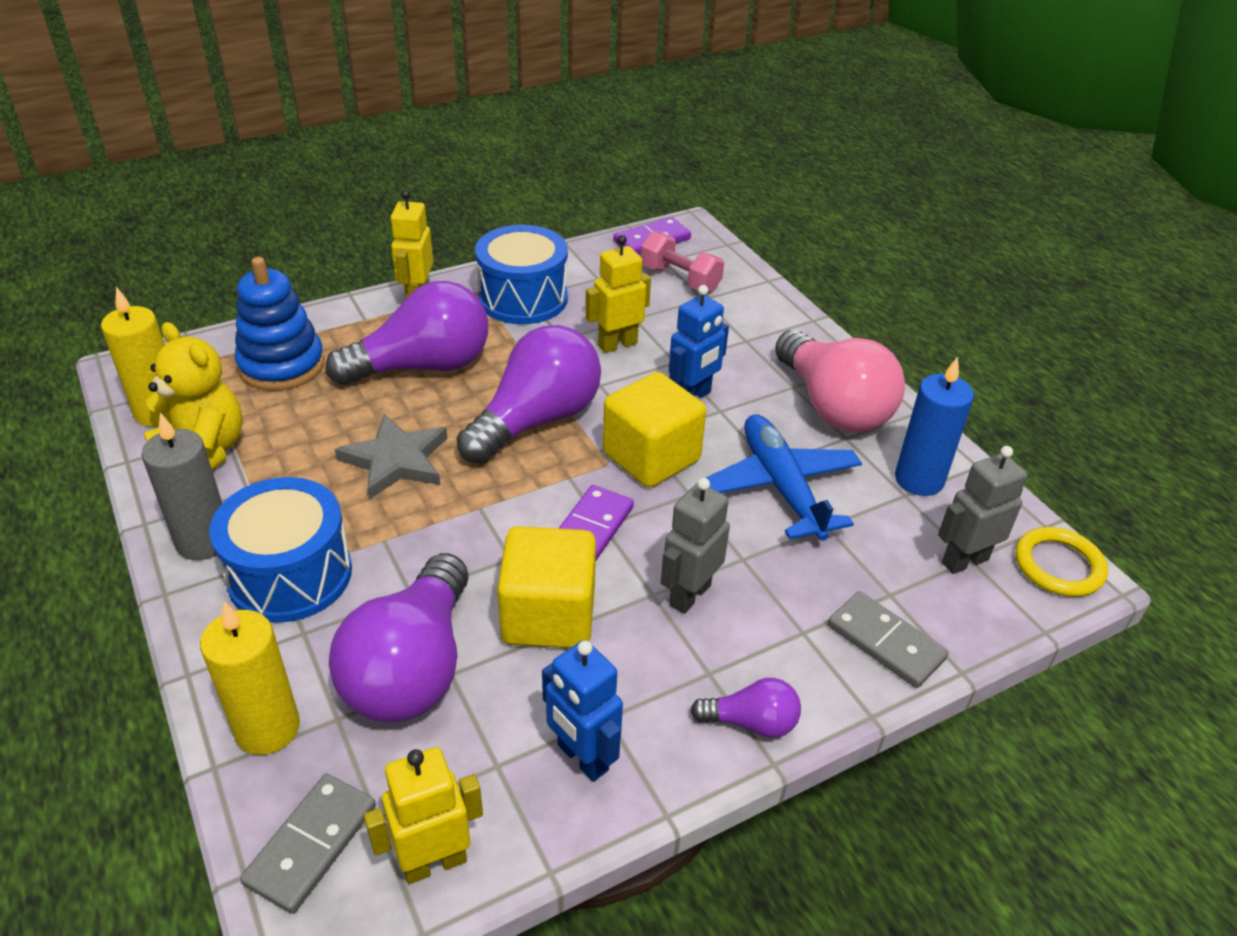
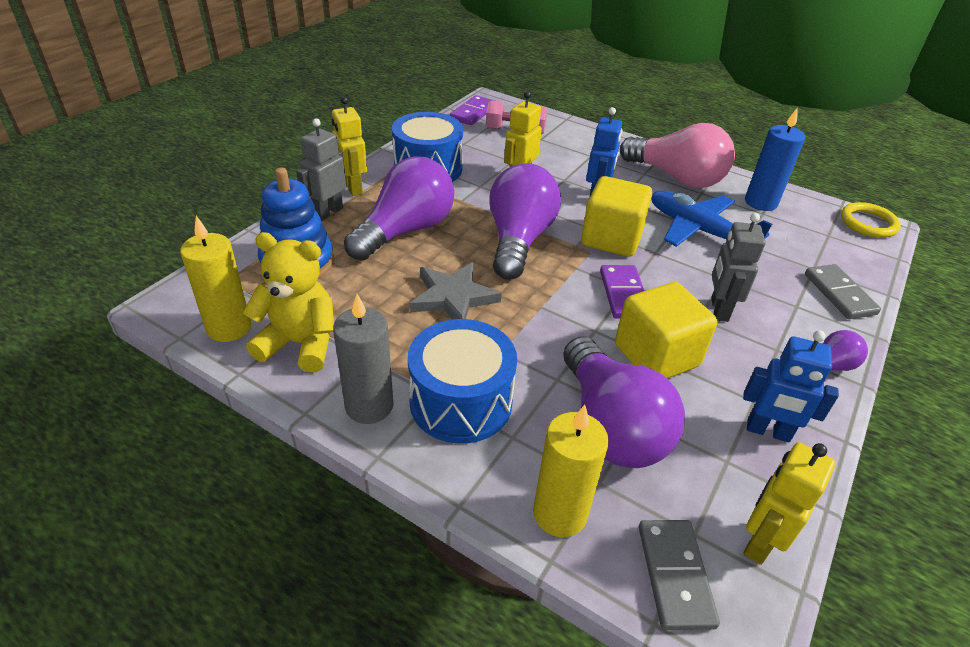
camera: 30 degrees left, 0 degrees up
(885, 642) = (839, 294): grey domino -> grey domino turned 60 degrees clockwise
(964, 561) = (826, 237): grey robot -> grey robot (328, 212)

